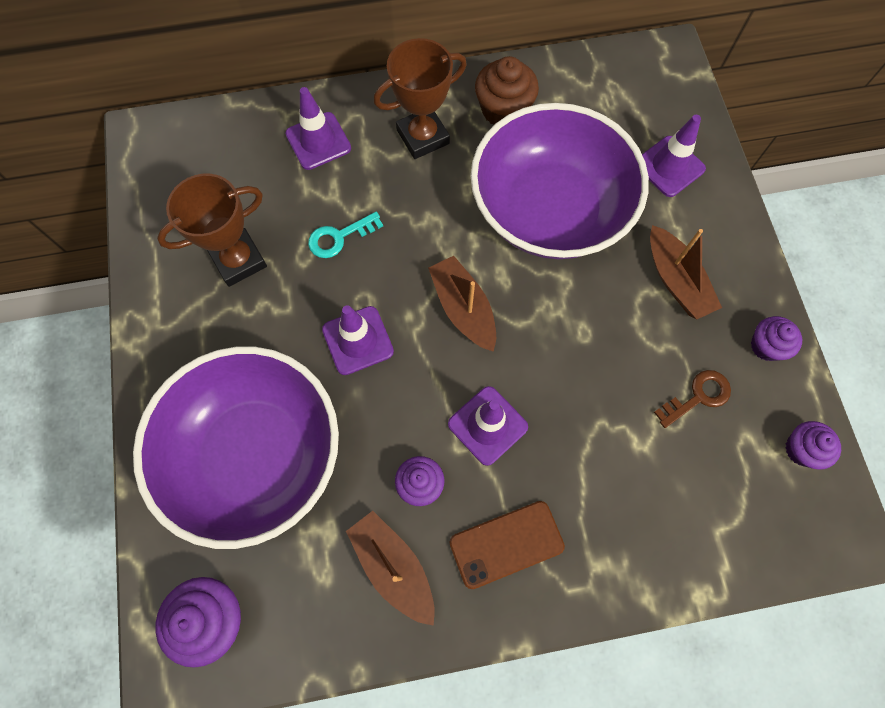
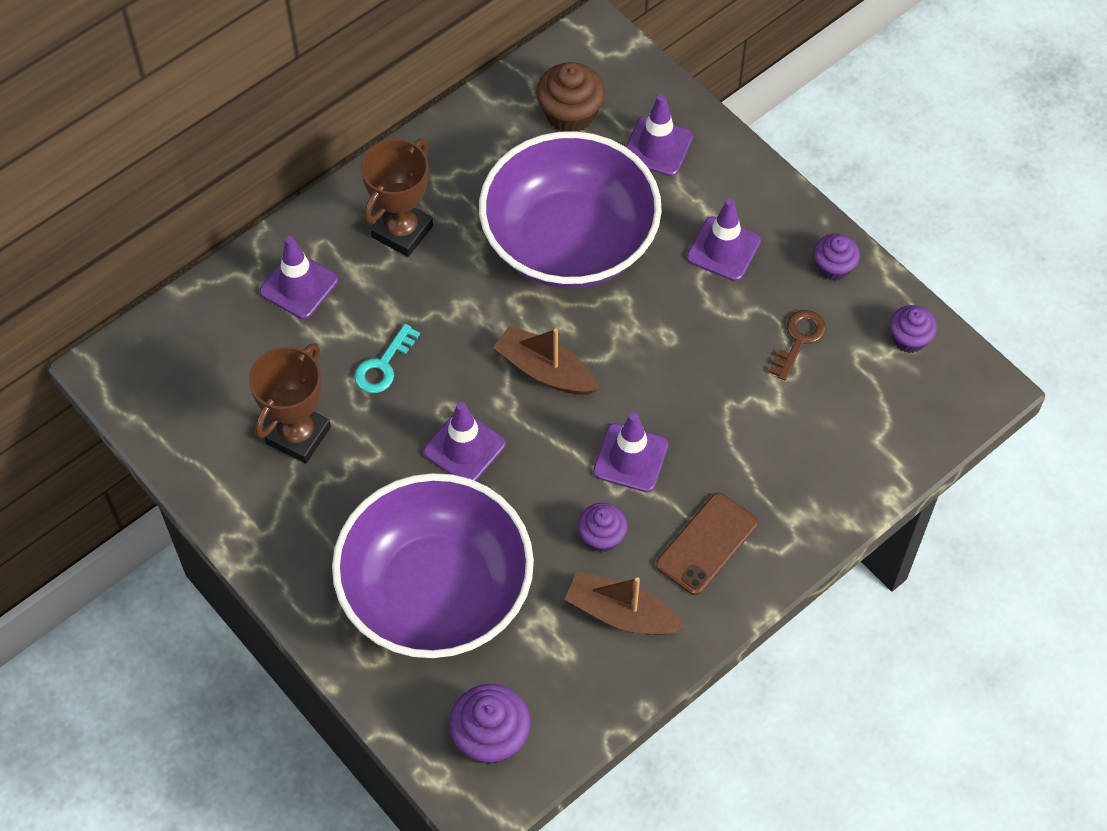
camera: 30 degrees left, 10 degrees down
(503, 110) = (465, 167): brown cupcake -> brown cupcake (570, 114)
(676, 280) = (723, 249): brown boat -> purple traffic cone

